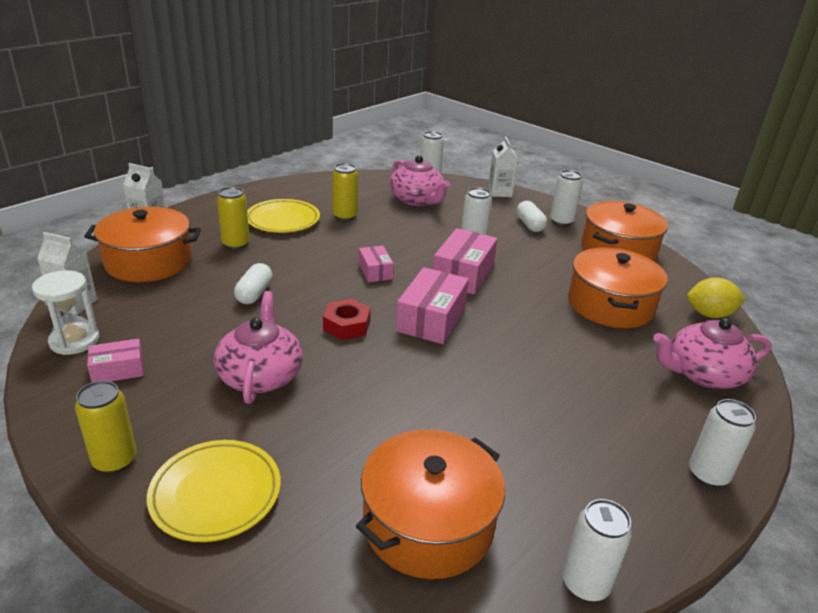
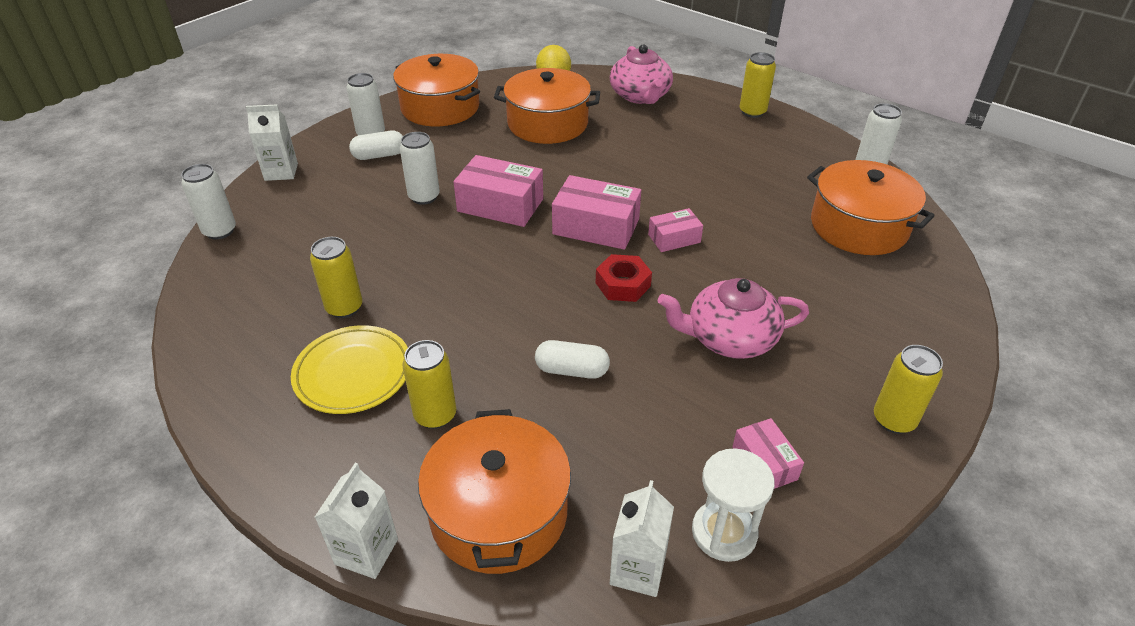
camera: 90 degrees left, 10 degrees up
(216, 493) = (893, 340): yellow plate -> none
(375, 271) = (502, 270): pink box -> pink box (674, 238)
(417, 200) = (296, 241): pink teapot -> none
(708, 474) = (752, 112): white can -> yellow can

